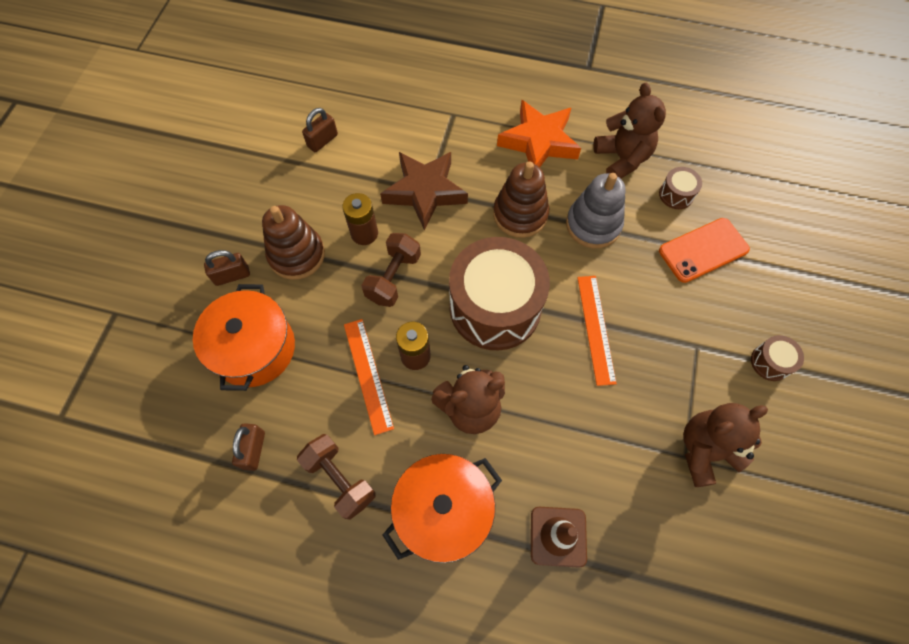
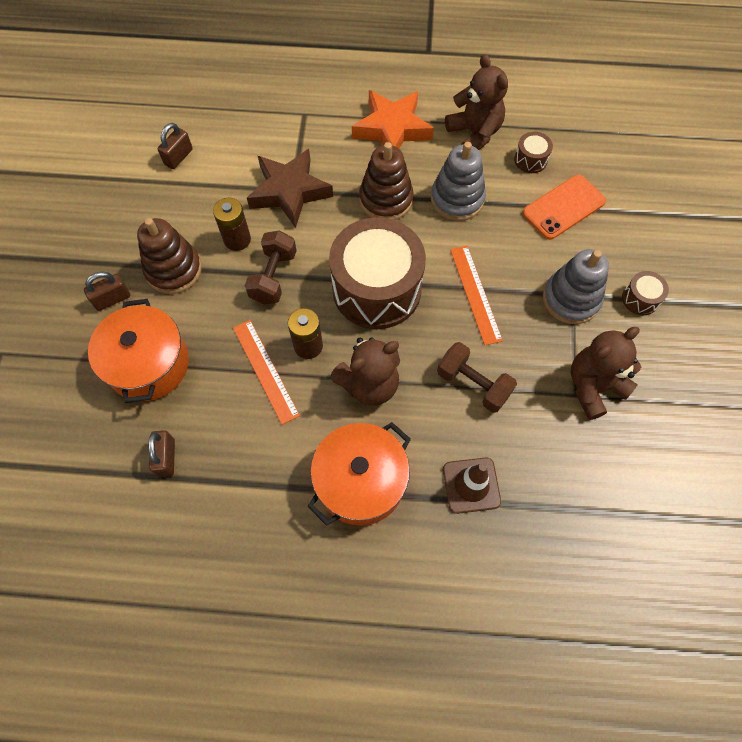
camera: 10 degrees left, 0 degrees up
(340, 479) = (256, 470): brown dumbbell -> brown dumbbell (473, 384)
(696, 350) = (571, 299): none -> grey stacking toy

